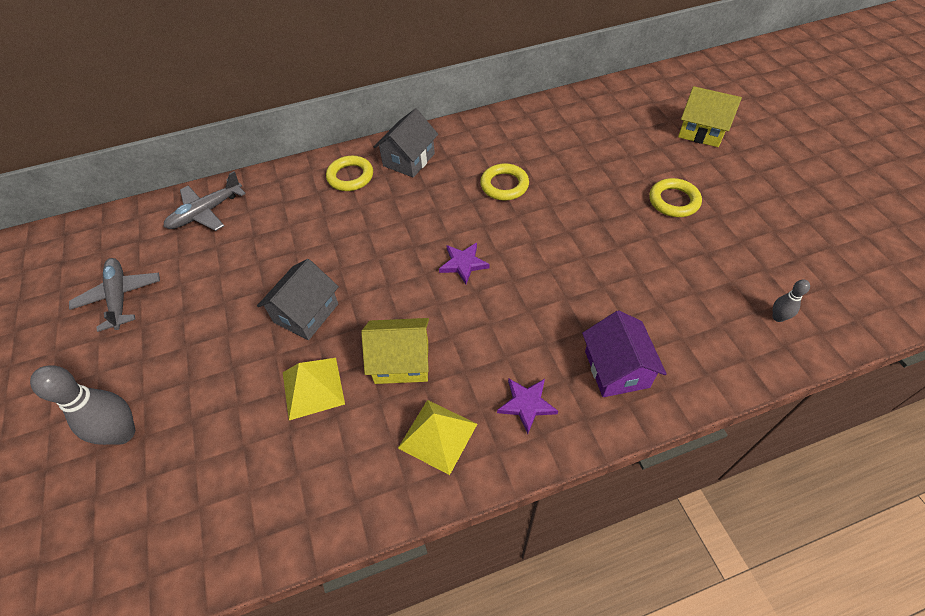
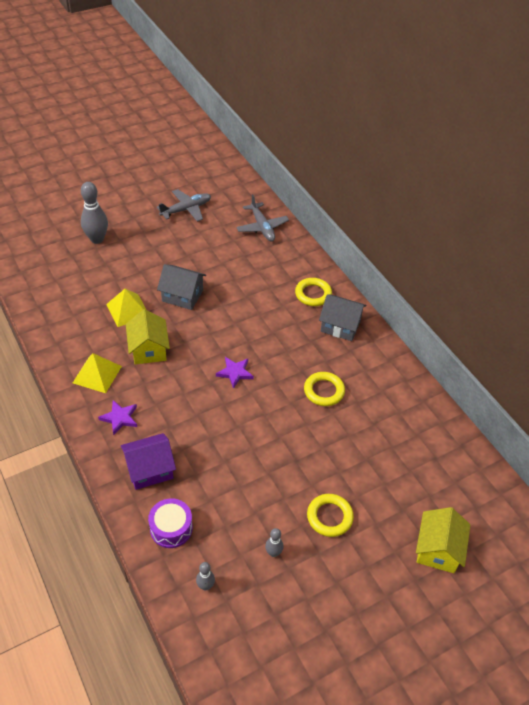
camera: 75 degrees right, 5 degrees down
(206, 212) = (262, 227): grey plane -> grey plane turned 150 degrees counterclockwise
(705, 348) = (171, 528): none -> purple drum
(724, 251) = (273, 553): none -> grey bowling pin

